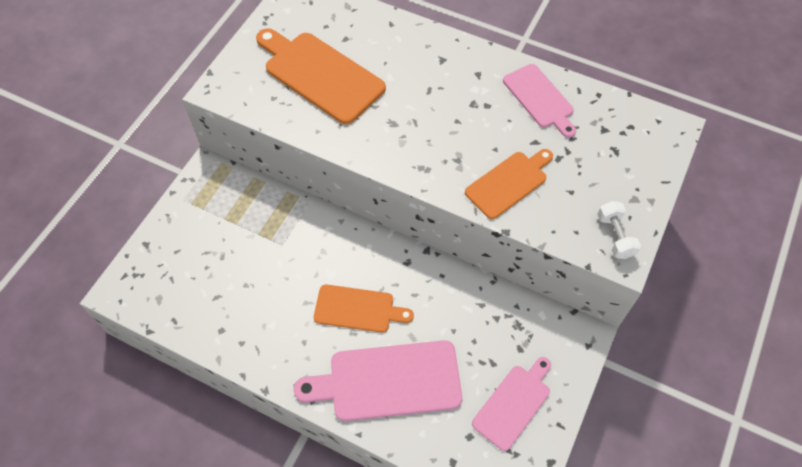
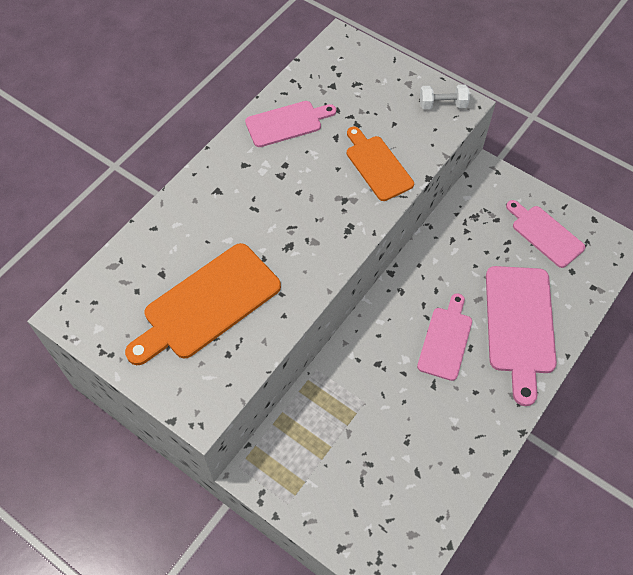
camera: 80 degrees left, 0 degrees up
(358, 309) = (446, 340): orange cutting board -> pink cutting board

